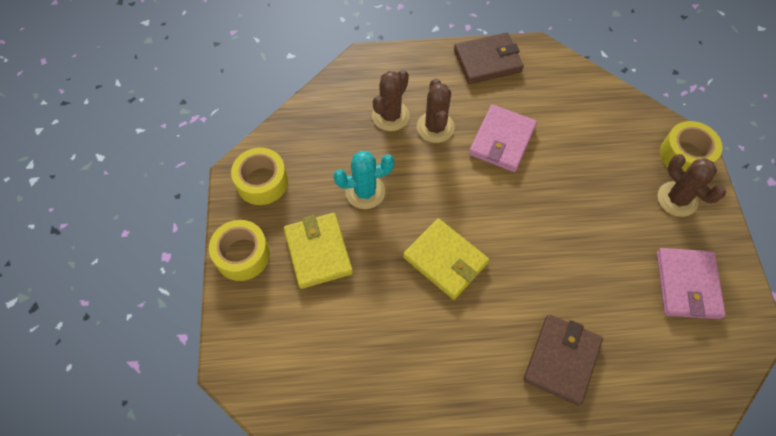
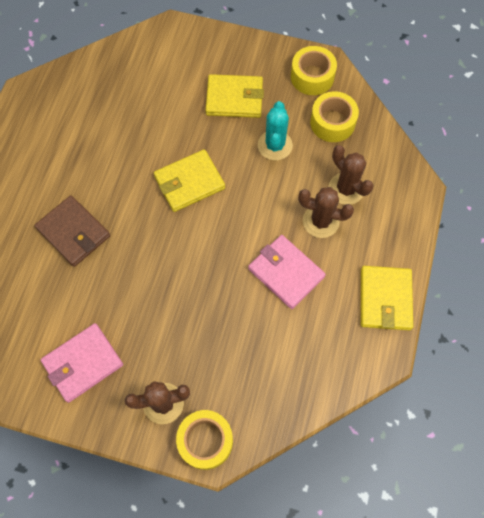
camera: 110 degrees right, 5 degrees up
(242, 255) = (252, 51): yellow tape -> yellow tape (332, 122)
(487, 61) = (385, 299): brown wallet -> yellow wallet
(687, 285) = (83, 363): pink wallet -> pink wallet turned 60 degrees counterclockwise

